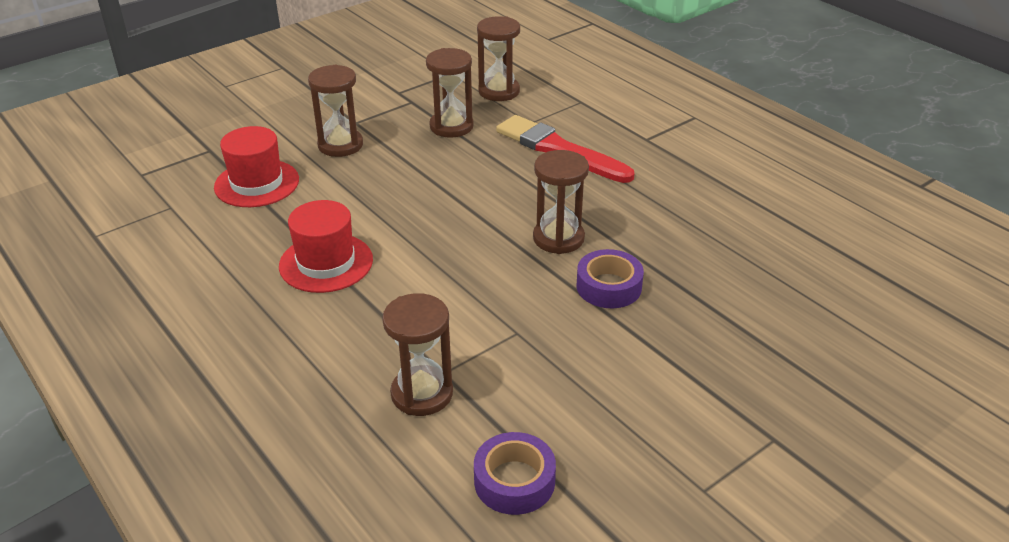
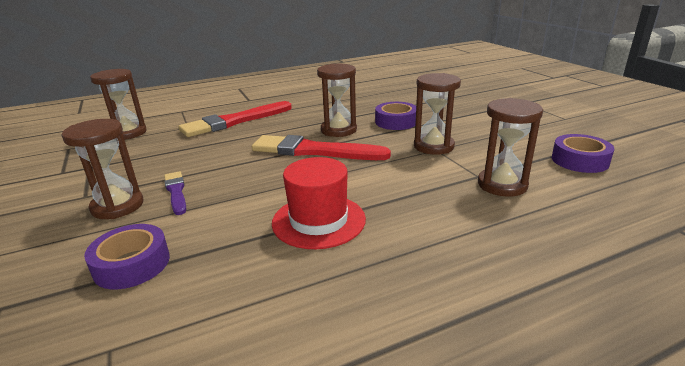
camera: 75 degrees left, 10 degrees down
(257, 183) = (132, 264): red hat -> purple tape
(370, 166) = (176, 192): none -> purple brush
(451, 126) = (155, 153): brown hourglass -> brown hourglass (433, 146)
(485, 230) = (314, 151): none -> red brush

